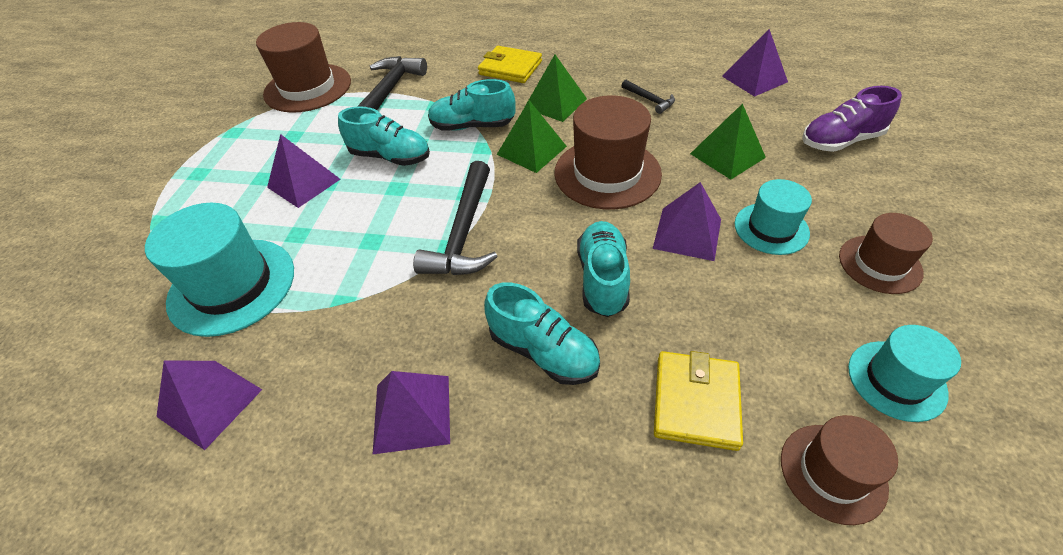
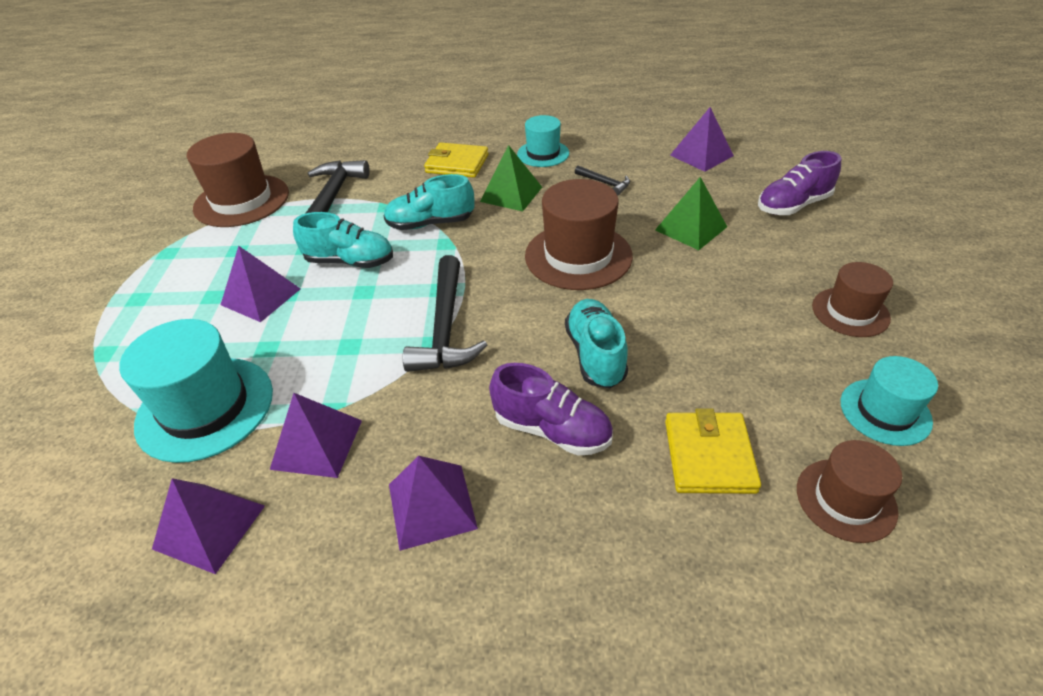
camera: 10 degrees left, 5 degrees down
(531, 150) = (497, 241): green pyramid -> none
(543, 351) = (552, 429): turquoise shoe -> purple shoe
(687, 233) = (668, 304): purple pyramid -> purple pyramid (317, 444)
(771, 228) = (746, 291): turquoise hat -> turquoise hat (543, 154)

